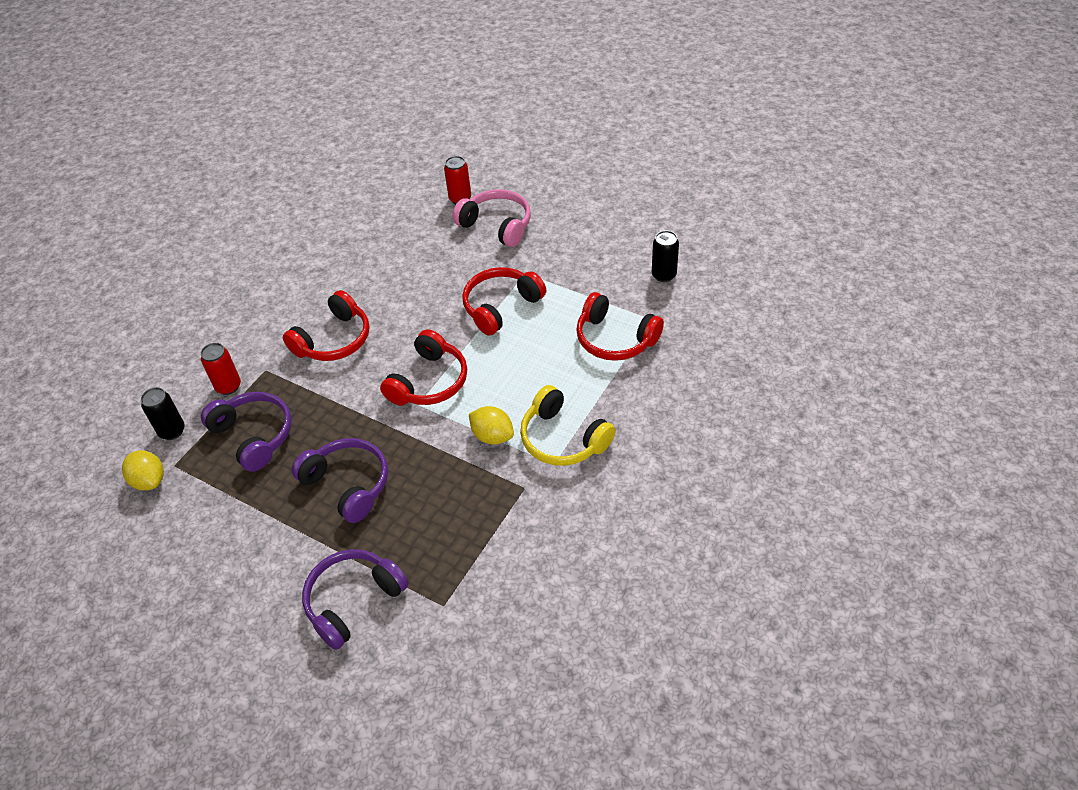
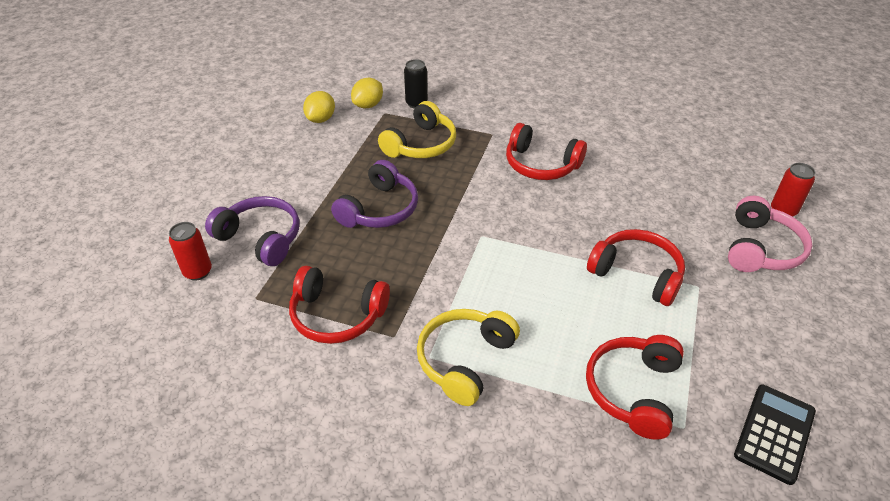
camera: 75 degrees right, 5 degrees down
(228, 386) = (468, 119): red can -> red can (198, 272)
(254, 435) = (421, 144): purple headphones -> yellow headphones
(429, 382) = (511, 238): red headphones -> red headphones (337, 315)
(492, 436) = (455, 299): yellow lemon -> yellow lemon (321, 119)
(664, 275) = (774, 433): black can -> black calculator

